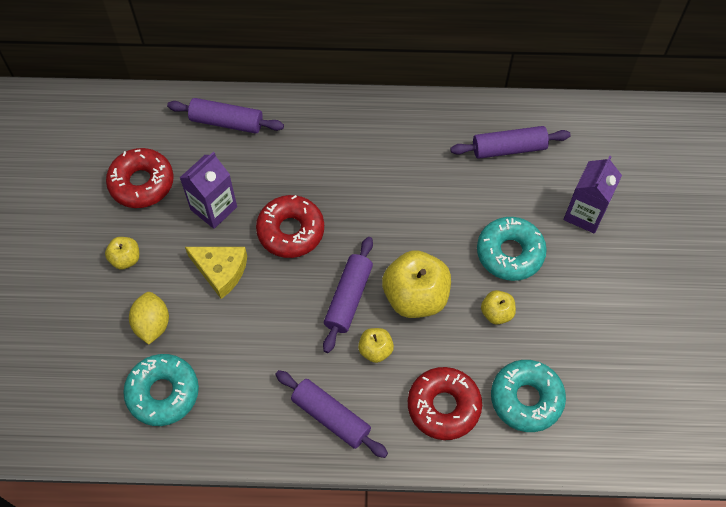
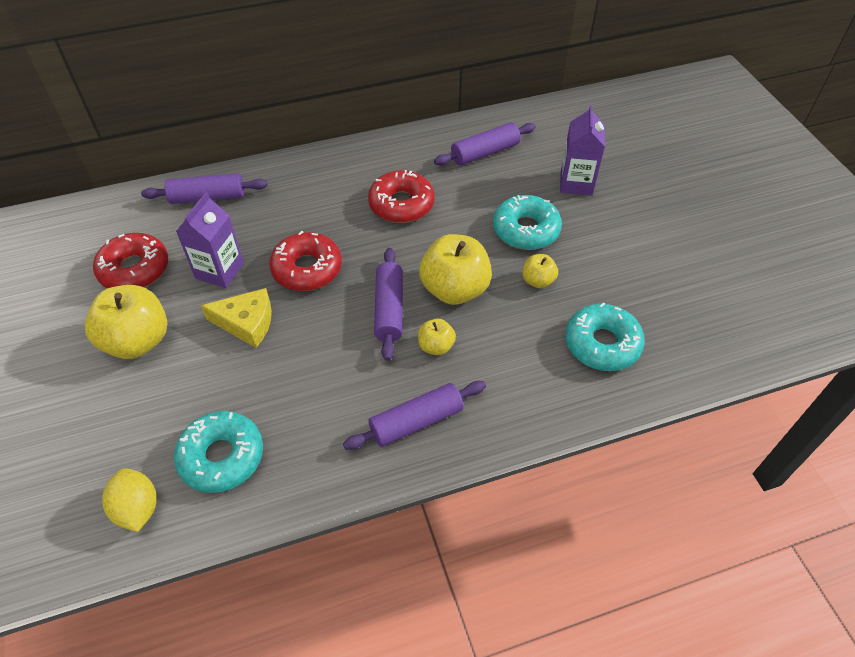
camera: 20 degrees left, 10 degrees down
(126, 259) = (137, 341): yellow apple -> yellow apple, size x1.98
(152, 324) = (187, 393): yellow lemon -> yellow lemon (137, 509)
(331, 417) = (416, 422): purple rolling pin -> purple rolling pin turned 45 degrees counterclockwise
(443, 406) = (526, 375): red donut -> red donut (401, 204)

